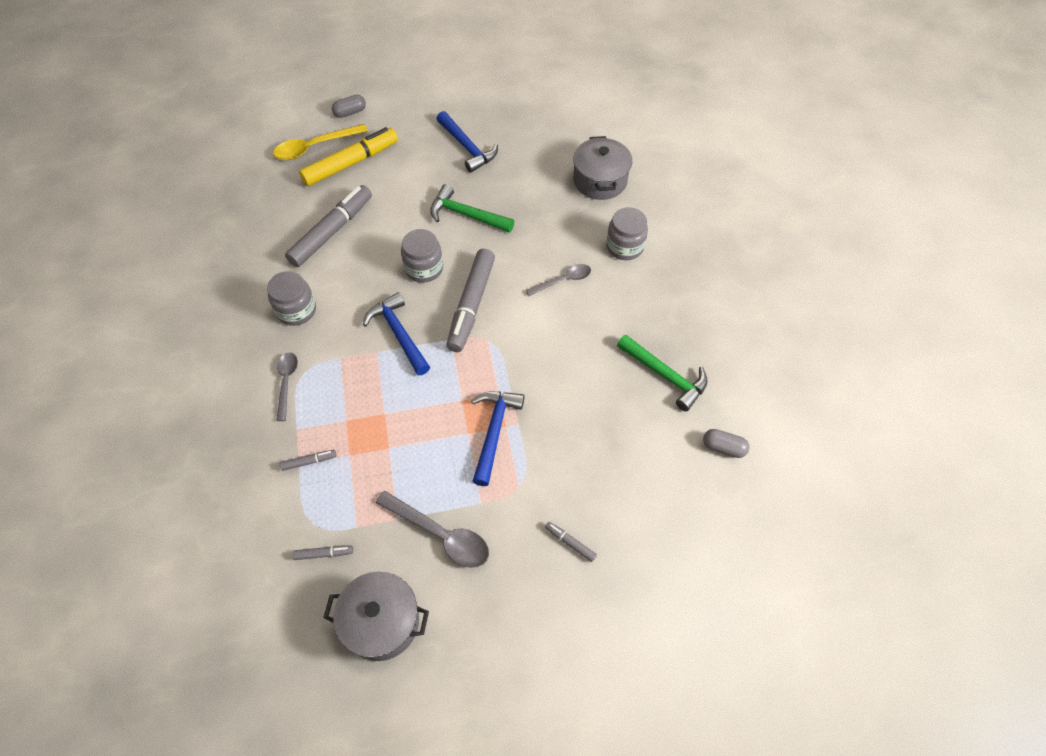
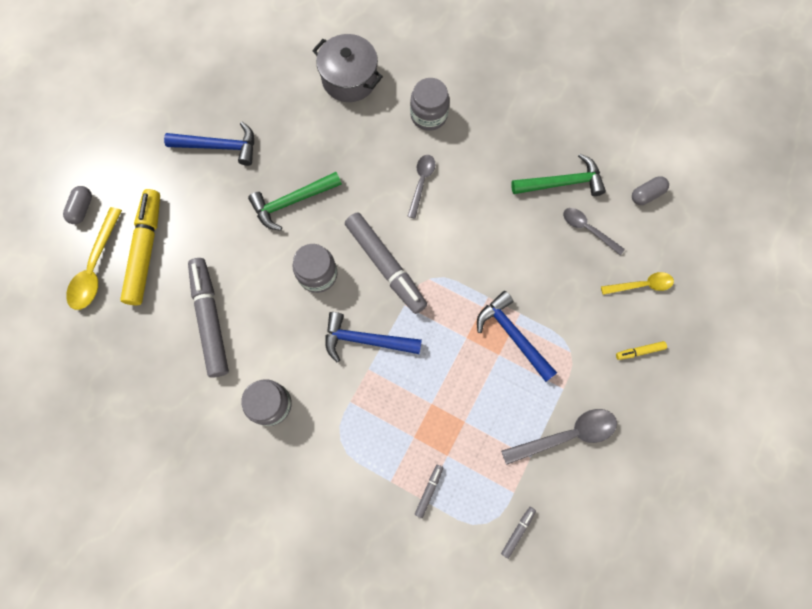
camera: 50 degrees left, 15 degrees up
(287, 382) = (338, 460): grey spoon -> grey spoon (587, 229)
(381, 622) = (602, 525): grey pot -> none
(570, 543) = (639, 351): grey marker -> yellow marker
(634, 501) = (641, 285): none -> yellow spoon

